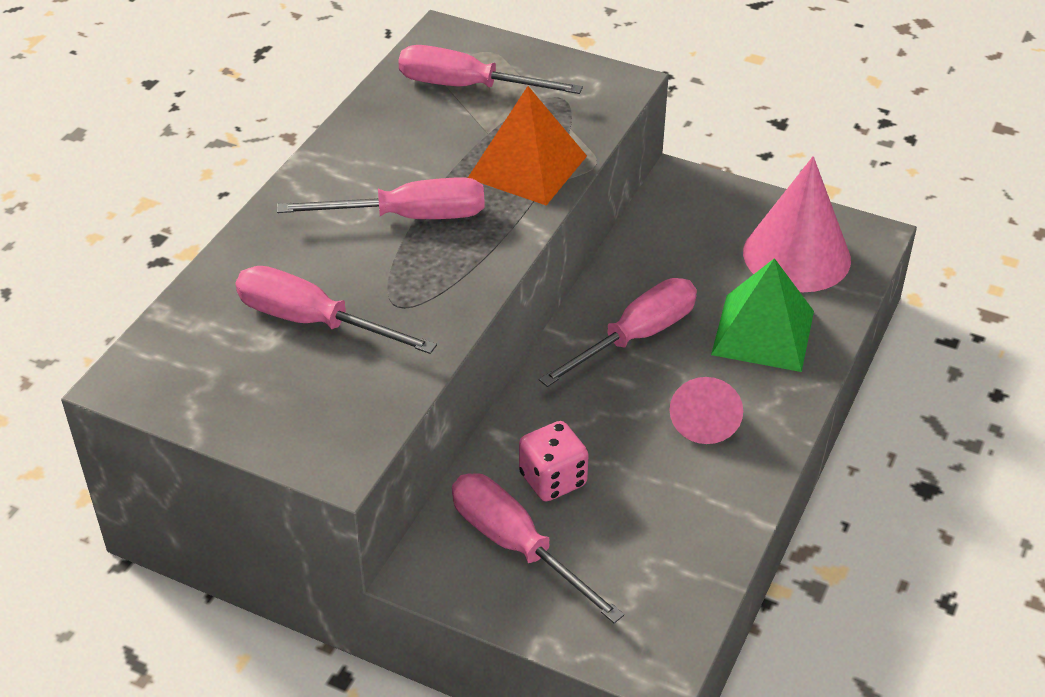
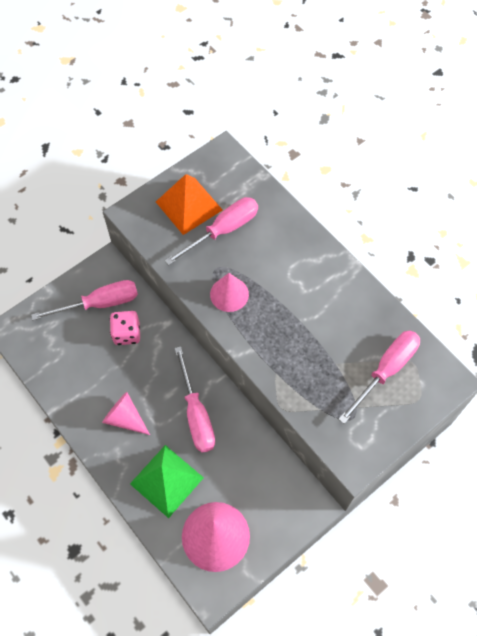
camera: 115 degrees right, 20 degrees up
(409, 217) = (279, 296): pink screwdriver -> none
(439, 273) = (229, 294): none -> pink cone
(527, 167) = (294, 370): orange pyramid -> orange pyramid (188, 205)

